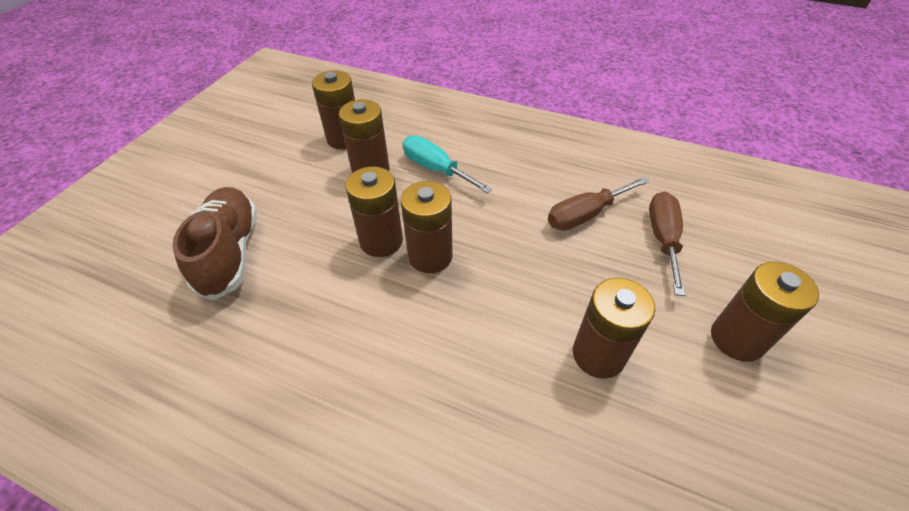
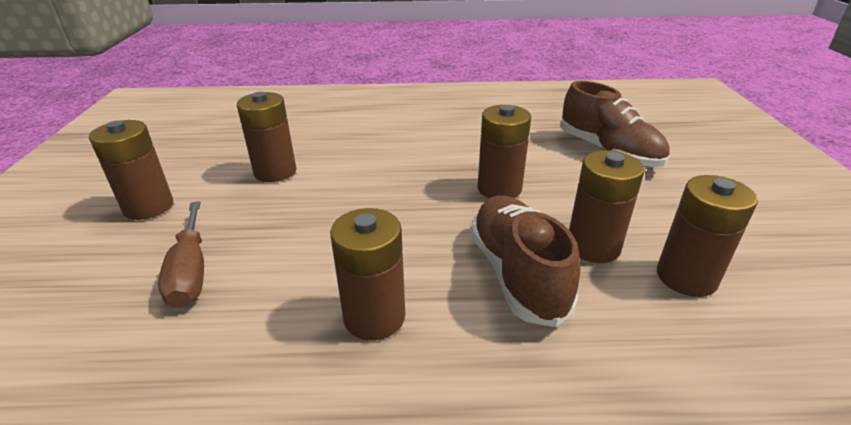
camera: 155 degrees right, 15 degrees down
(430, 256) = (444, 190): brown battery -> brown battery (374, 317)
(436, 169) = (517, 273): turquoise screwdriver -> brown shoe
(585, 215) = (291, 272): brown screwdriver -> none

